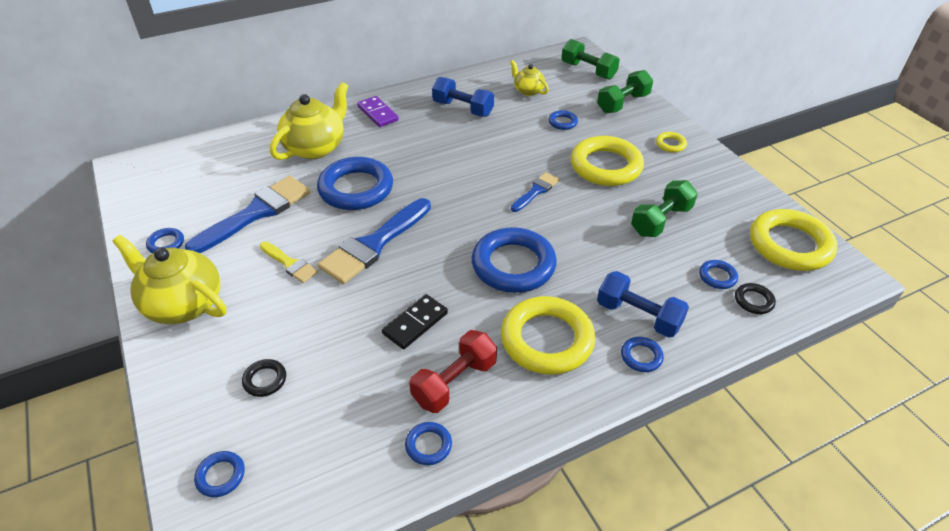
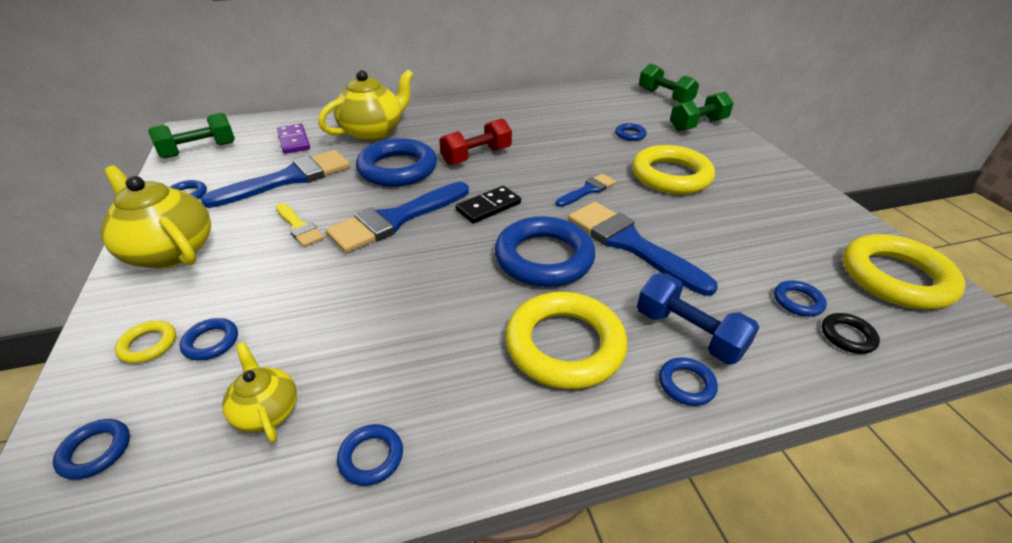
camera: 10 degrees right, 5 degrees down
(265, 380) = (211, 342): black ring -> blue ring
(377, 113) = (444, 112): purple domino -> purple domino (294, 141)
(415, 323) = (410, 304): black domino -> black domino (488, 207)
(454, 382) = (433, 379): red dumbbell -> red dumbbell (476, 156)
(463, 109) = (529, 115): blue dumbbell -> none
(528, 91) = (599, 107): yellow teapot -> yellow teapot (267, 411)
(581, 242) = (630, 244): none -> blue brush
(661, 220) = (729, 233): green dumbbell -> green dumbbell (199, 150)
(670, 144) = (747, 164): yellow ring -> yellow ring (148, 345)

